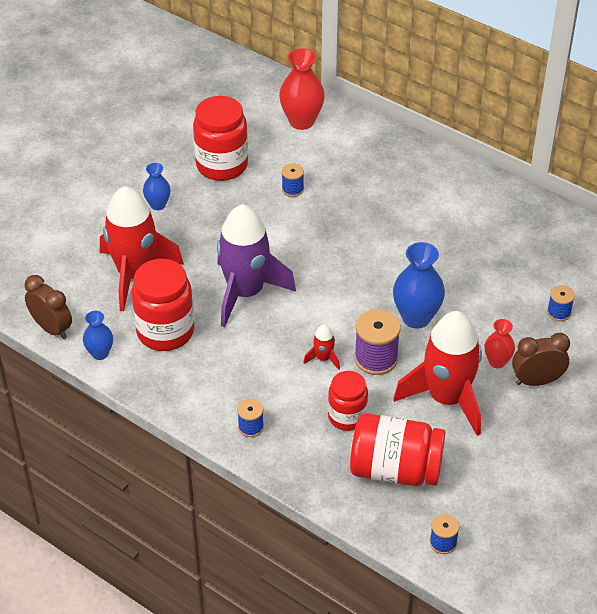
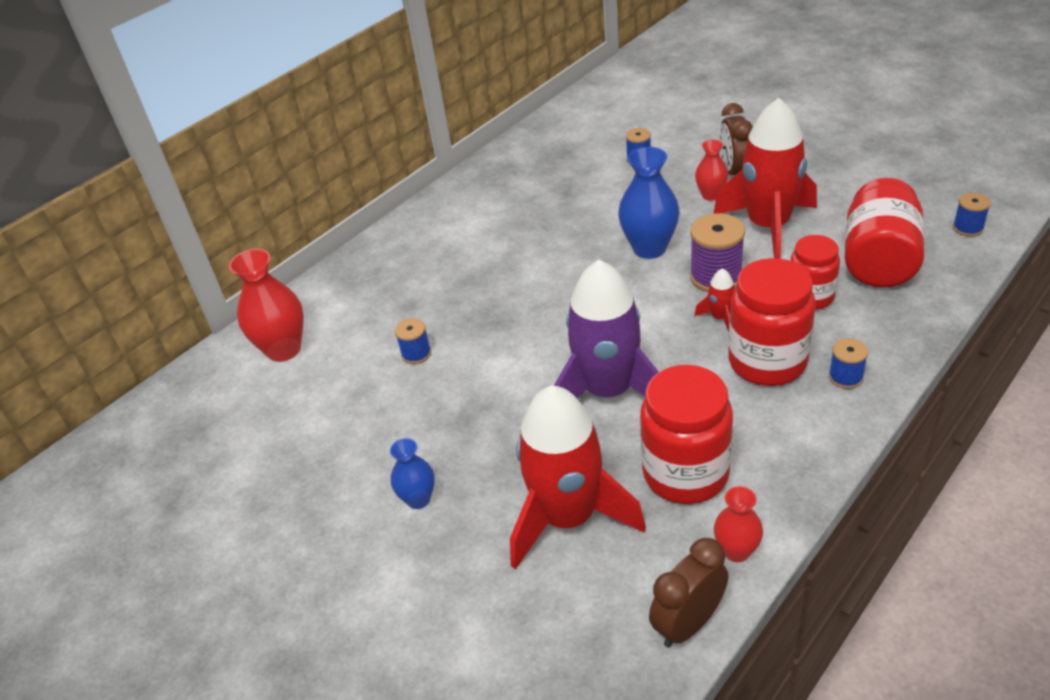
camera: 80 degrees left, 5 degrees down
(100, 353) = (736, 551): blue vase -> red vase
(222, 165) = (349, 428): red jar -> red jar (767, 362)

